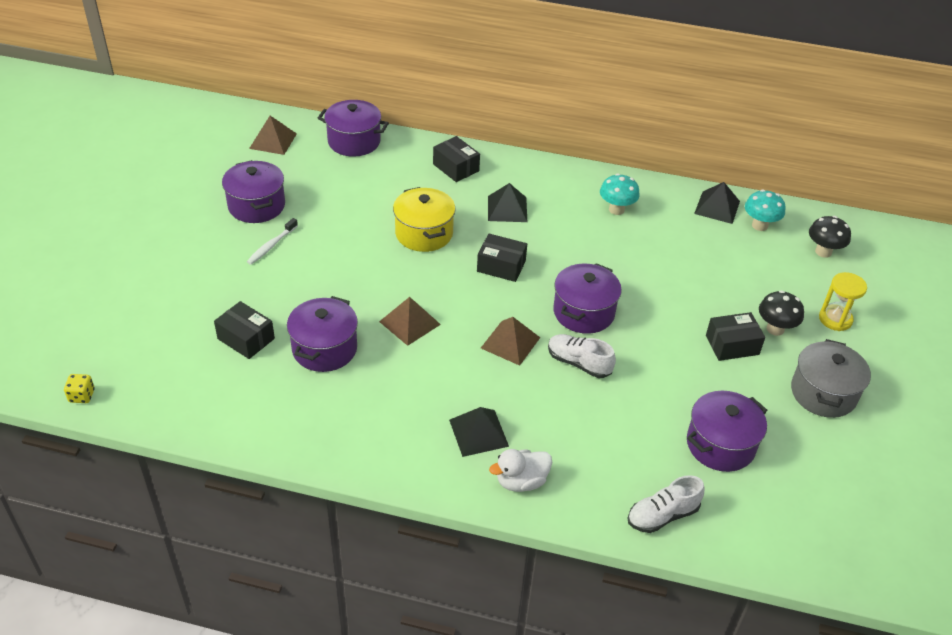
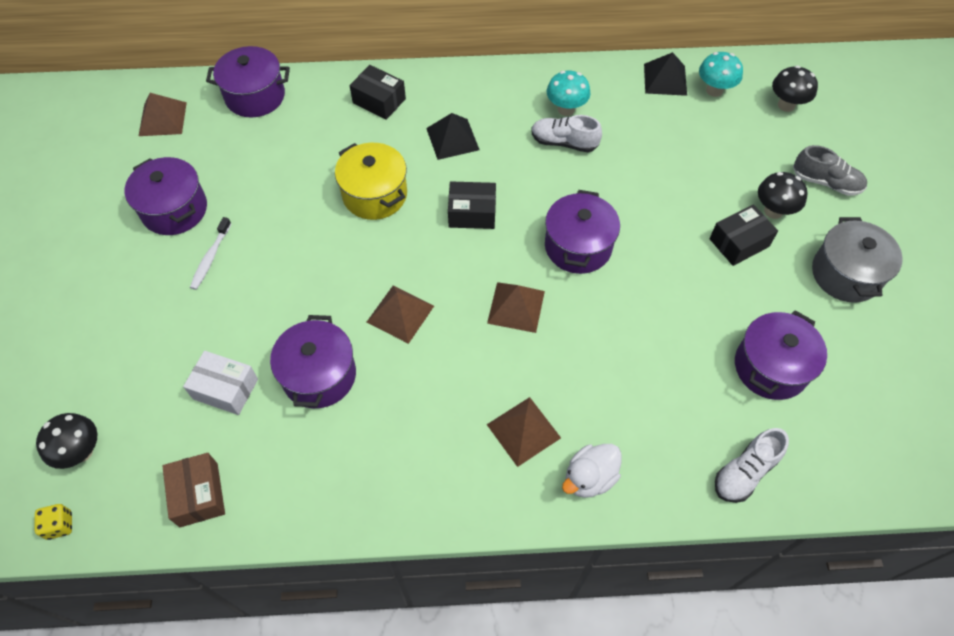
camera: 15 degrees left, 15 degrees up
(118, 351) = (81, 451): none -> black mushroom
(195, 405) = (198, 494): none -> brown box
(246, 339) = (225, 389): black box -> white box
(478, 432) = (523, 431): black pyramid -> brown pyramid
(579, 363) = (595, 311): white shoe -> white shoe (564, 142)
(835, 319) = (825, 182): yellow hourglass -> grey shoe

